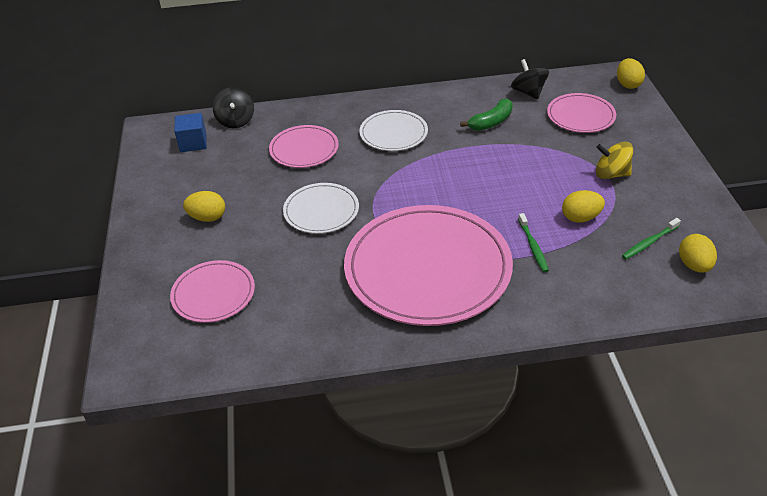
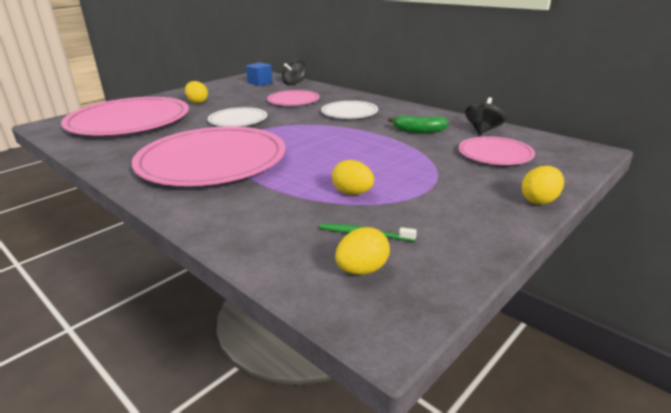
camera: 50 degrees right, 15 degrees down
(213, 294) = (129, 121): pink plate -> pink plate, size x2.02
(533, 247) = (285, 186): green toothbrush -> none
(611, 174) = (438, 188): yellow spinning top -> none
(628, 84) = (586, 157): yellow egg -> yellow egg (539, 200)

